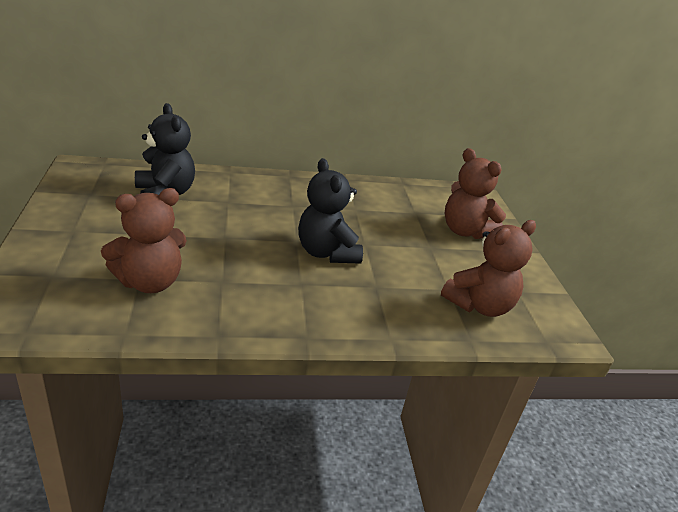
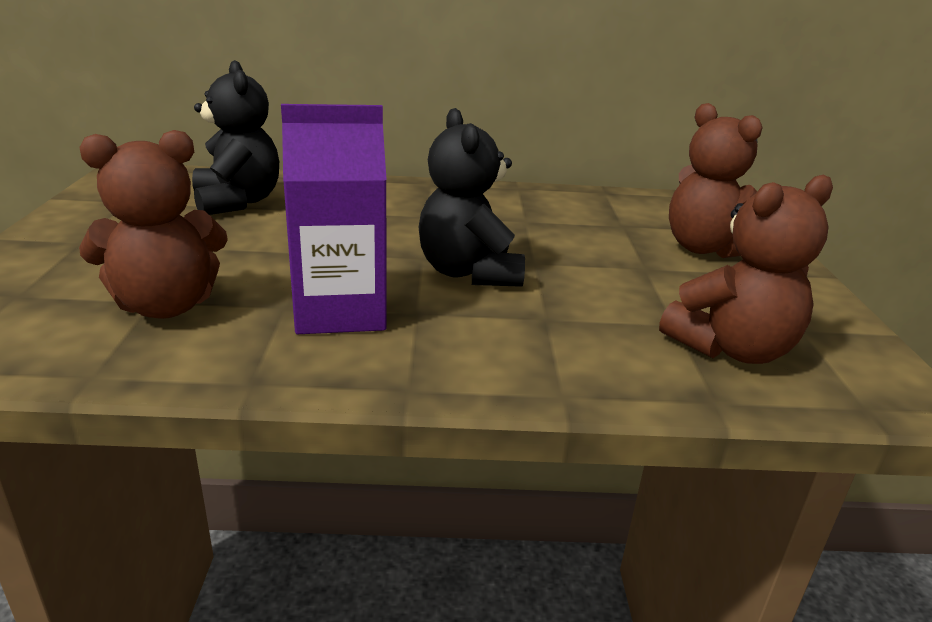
camera: 10 degrees right, 5 degrees down
(256, 284) = (340, 311): none -> purple carton

